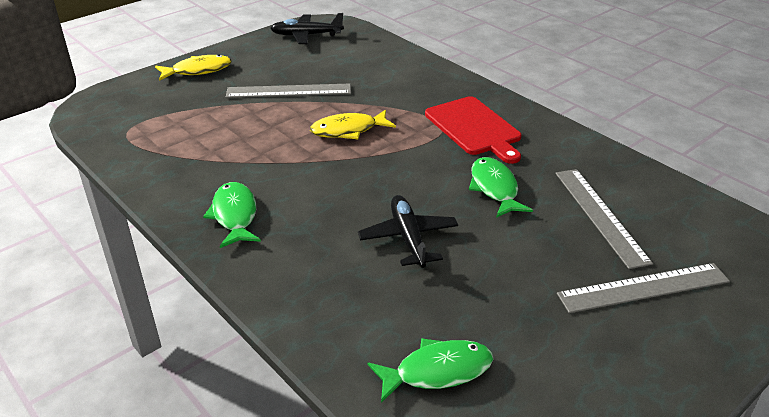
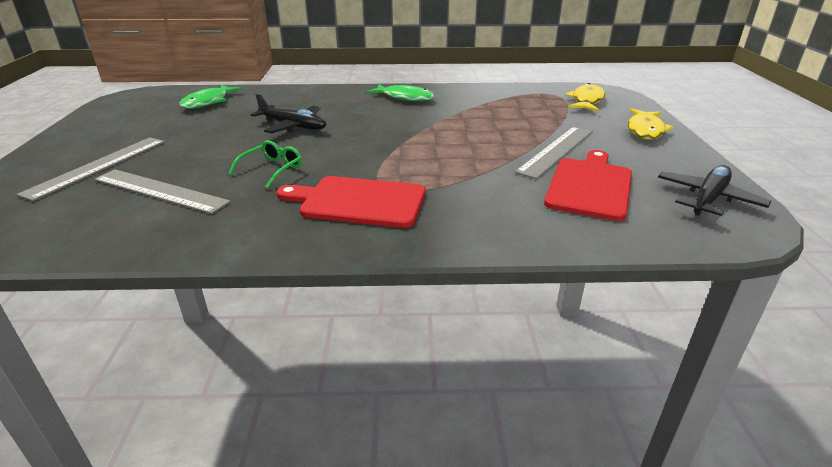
camera: 130 degrees right, 5 degrees down
(336, 67) = (590, 186): none -> red cutting board
(348, 130) = (448, 151): yellow fish -> yellow fish (587, 101)
(495, 188) = (272, 169): green fish -> green glasses

